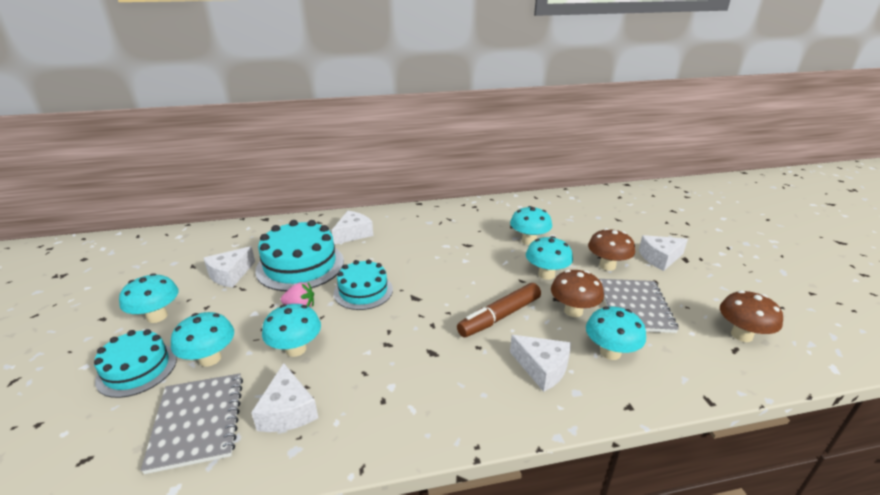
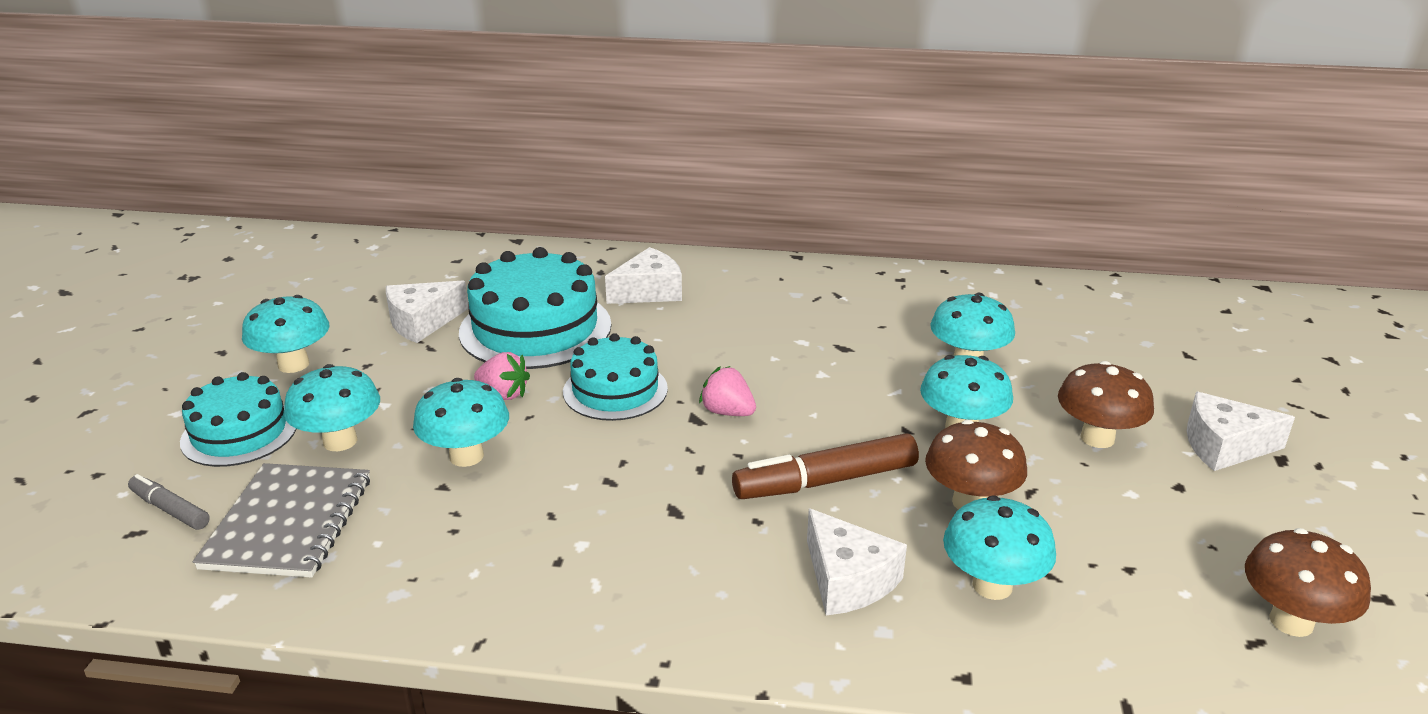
camera: 20 degrees right, 0 degrees up
(106, 435) = (170, 510): none -> grey marker
(288, 411) = (414, 540): white cheese -> none
(429, 290) = (727, 412): none -> pink strawberry
(635, 307) = (1100, 522): grey notebook -> none

